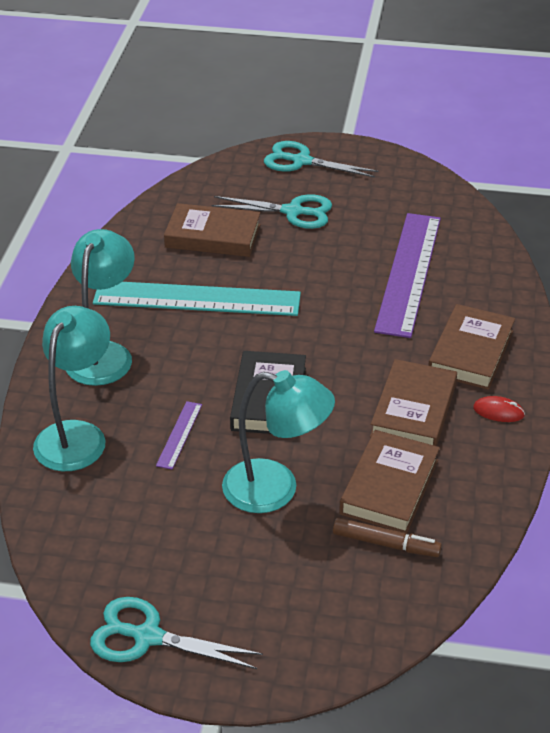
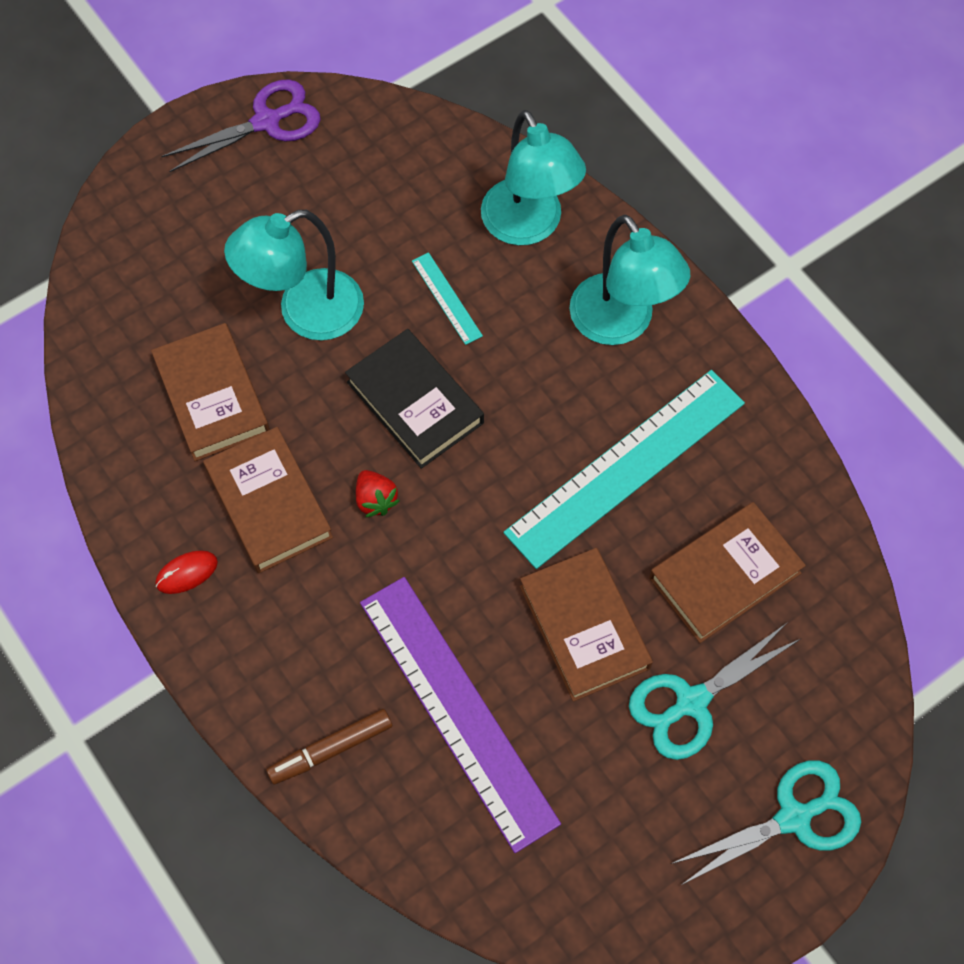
camera: 135 degrees right, 25 degrees up
(147, 637) = (267, 122): turquoise scissors -> purple scissors
(179, 435) = (446, 298): purple ruler -> turquoise ruler
(348, 372) = (375, 500): none -> red strawberry
(386, 544) = (164, 337): brown marker -> brown marker (331, 749)
(471, 352) = (281, 637): brown book -> brown book (584, 627)

